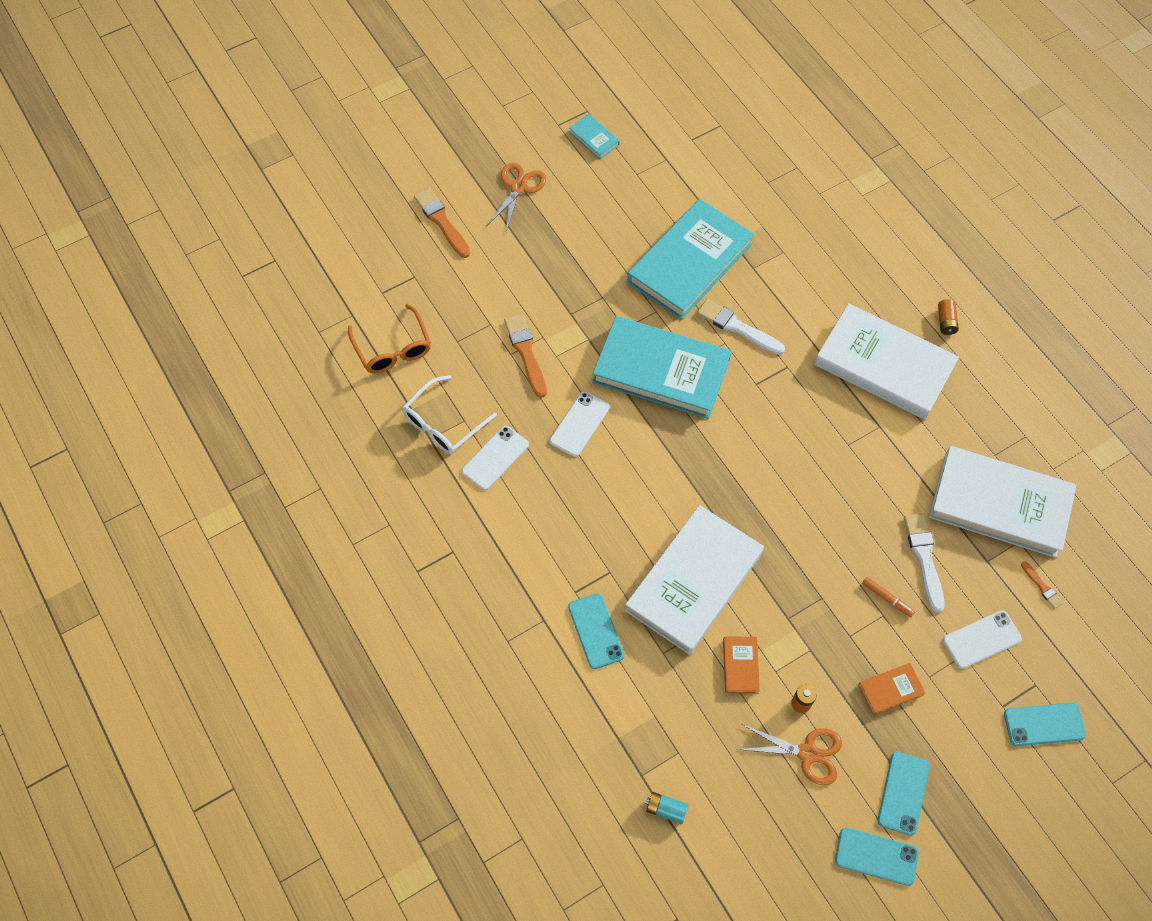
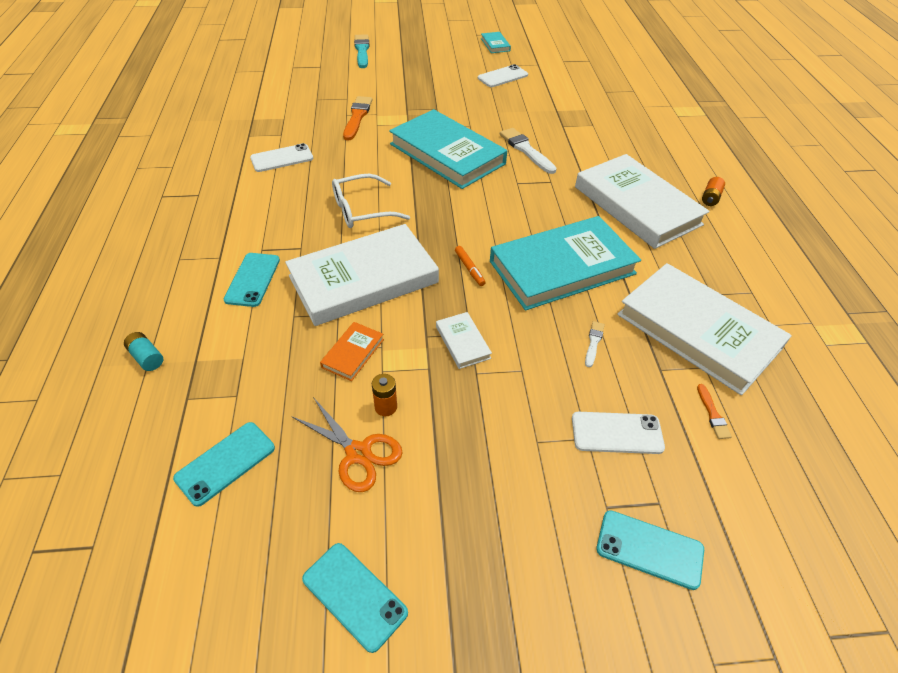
camera: 25 degrees right, 15 degrees down
(393, 348) = (272, 90): orange glasses -> none
(441, 221) = (362, 50): orange brush -> turquoise brush
(443, 423) = (266, 131): white glasses -> white glasses (362, 210)
(518, 187) = (425, 50): orange scissors -> none
(579, 424) = (360, 161): white phone -> white phone (502, 76)
(666, 809) = (180, 437): turquoise battery -> turquoise battery (147, 357)
(690, 263) = (515, 111): turquoise book -> turquoise book (562, 268)
(821, 610) = (463, 342): none -> white book
(887, 599) = (534, 359): orange marker -> orange marker (469, 269)
(890, 690) = (487, 435): orange book -> none
(903, 793) = (433, 542): turquoise phone -> turquoise phone (225, 463)
(924, 558) = (593, 342): white brush -> white brush, size x0.52

